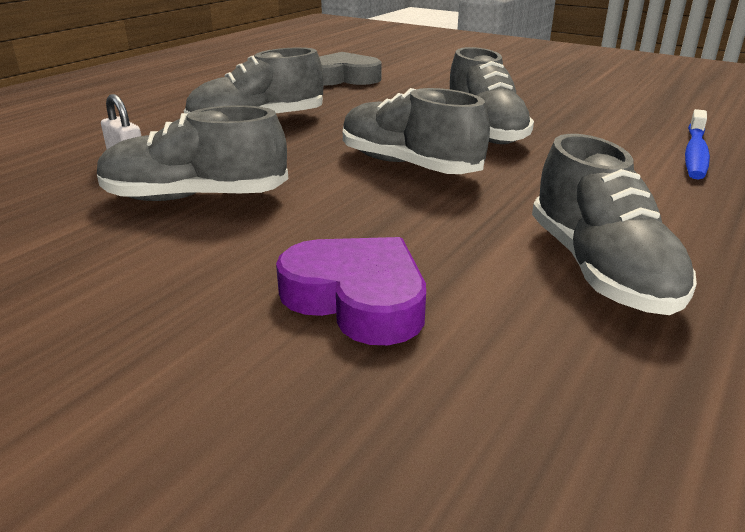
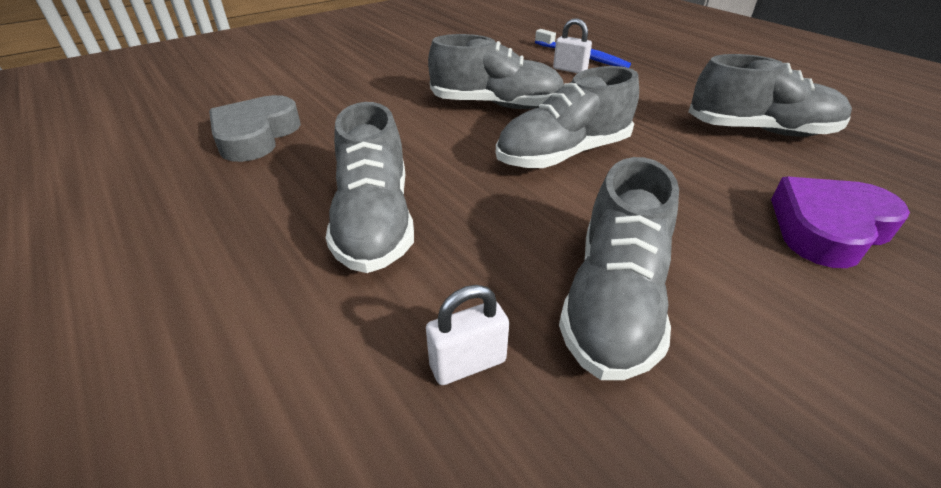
camera: 70 degrees left, 10 degrees up
(635, 151) = (570, 70): none -> white padlock

